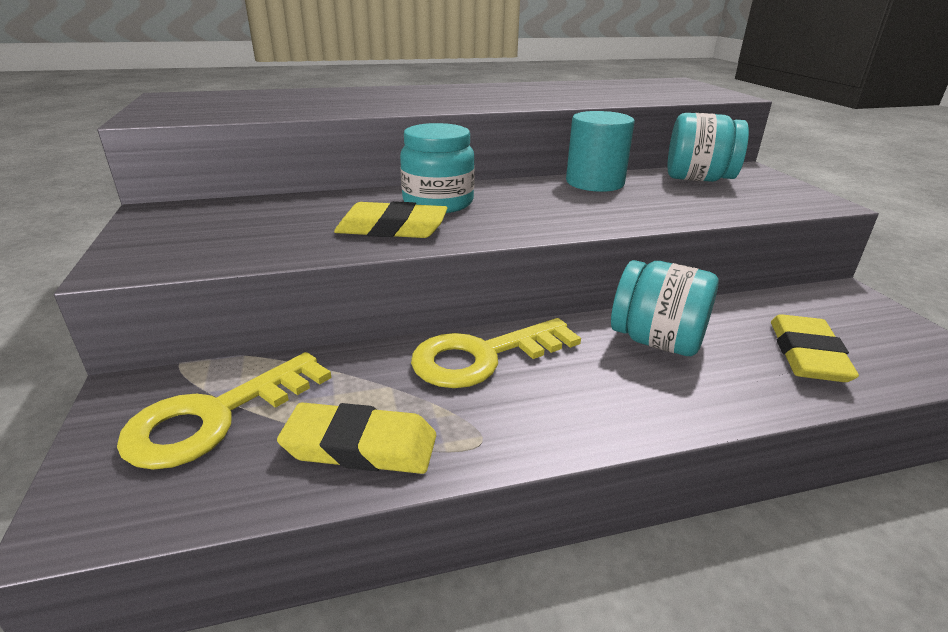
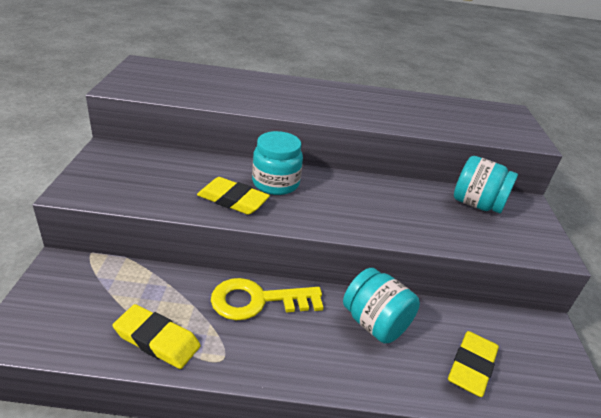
camera: 15 degrees right, 5 degrees up
(215, 417) = (94, 296): yellow key -> none
(595, 182) = (396, 189): turquoise cylinder -> none

